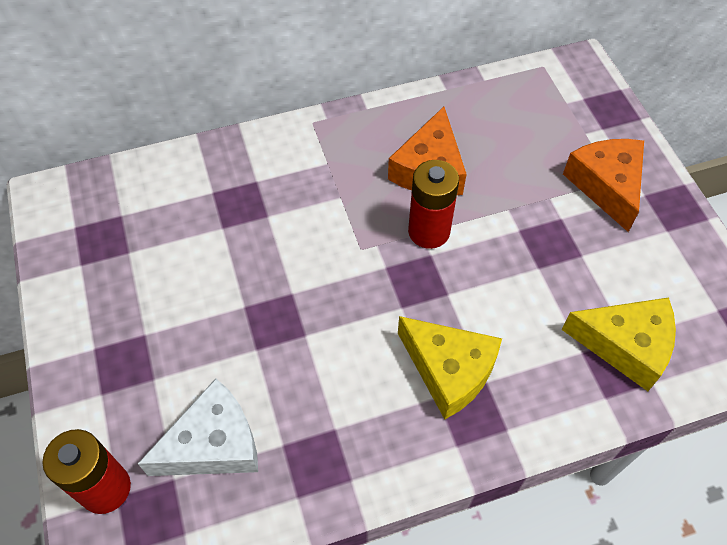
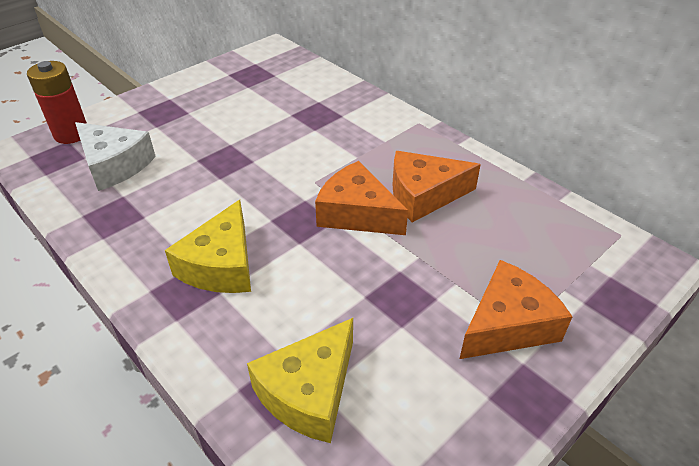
camera: 65 degrees right, 15 degrees down
(429, 231) = (357, 213): red battery -> orange cheese
(625, 345) = (309, 392): yellow cheese -> yellow cheese turned 45 degrees clockwise

